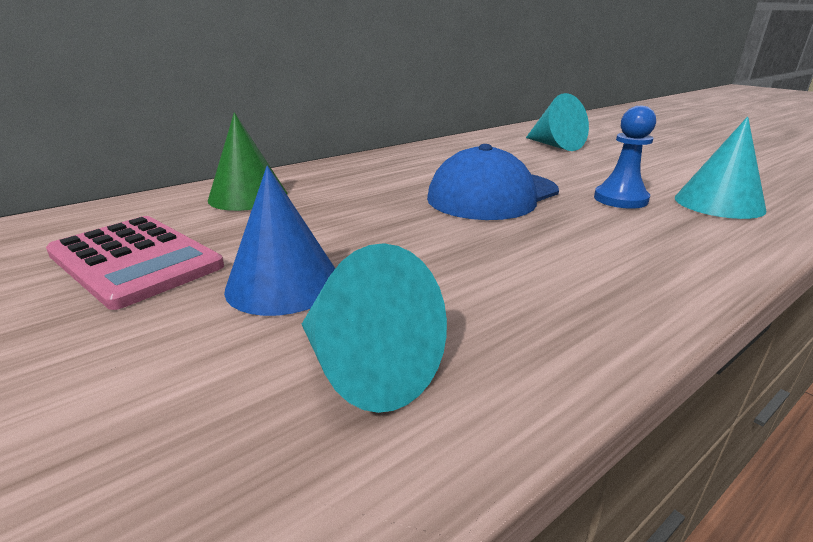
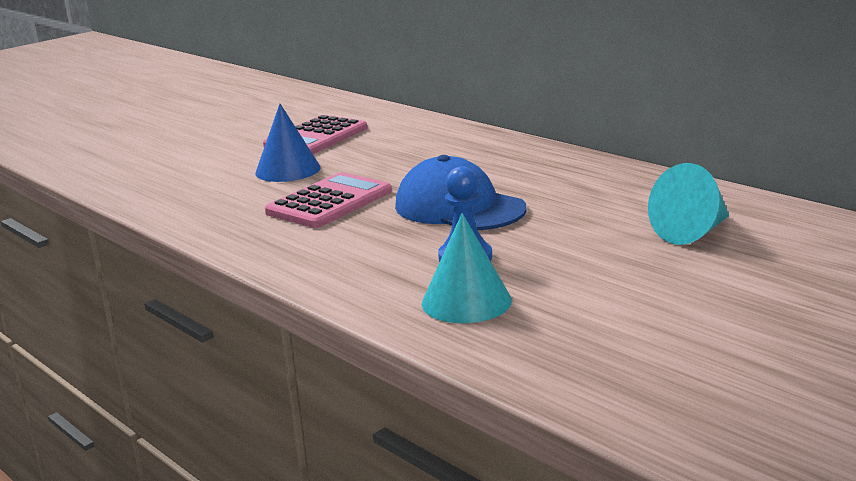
camera: 85 degrees right, 5 degrees down
(248, 196) = (428, 137): green cone -> none
(366, 368) = (209, 196): turquoise cone -> none
(452, 254) = (329, 202): none -> pink calculator

